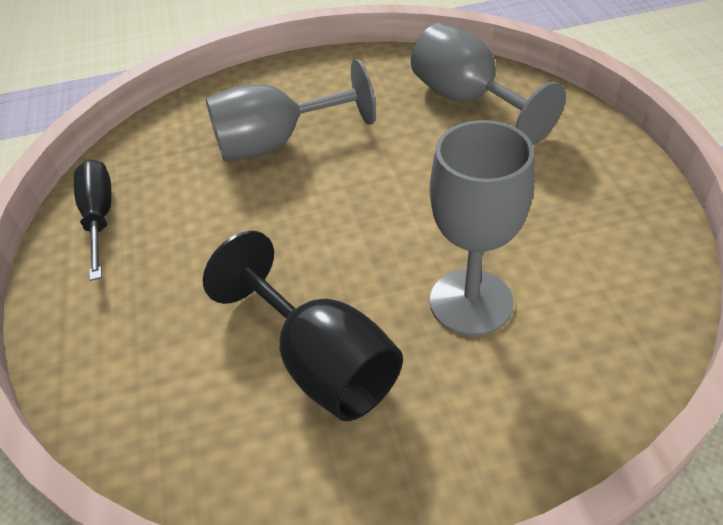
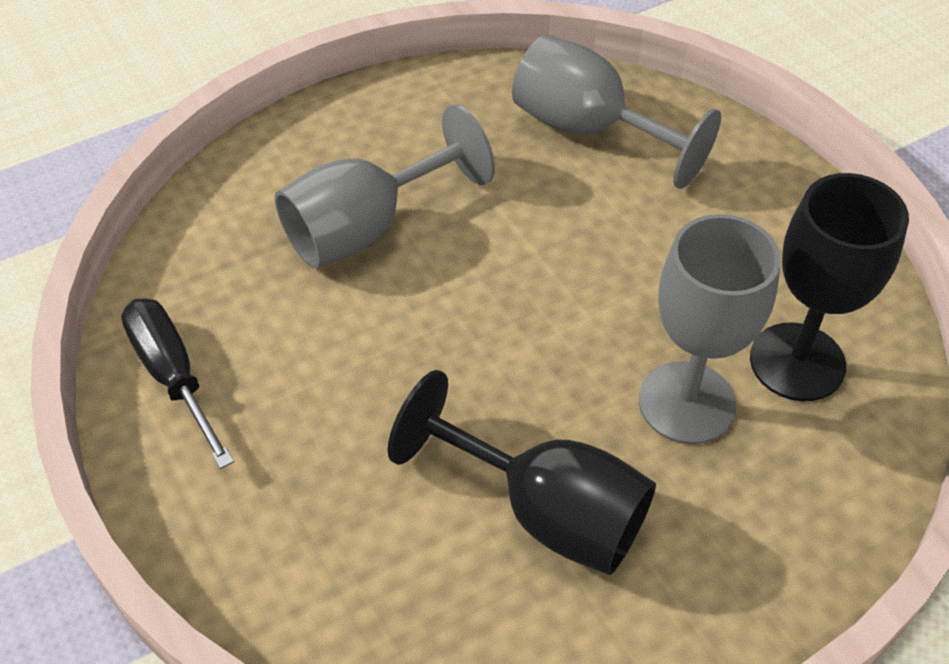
camera: 20 degrees left, 5 degrees up
(579, 287) = (797, 362): none -> black goblet

